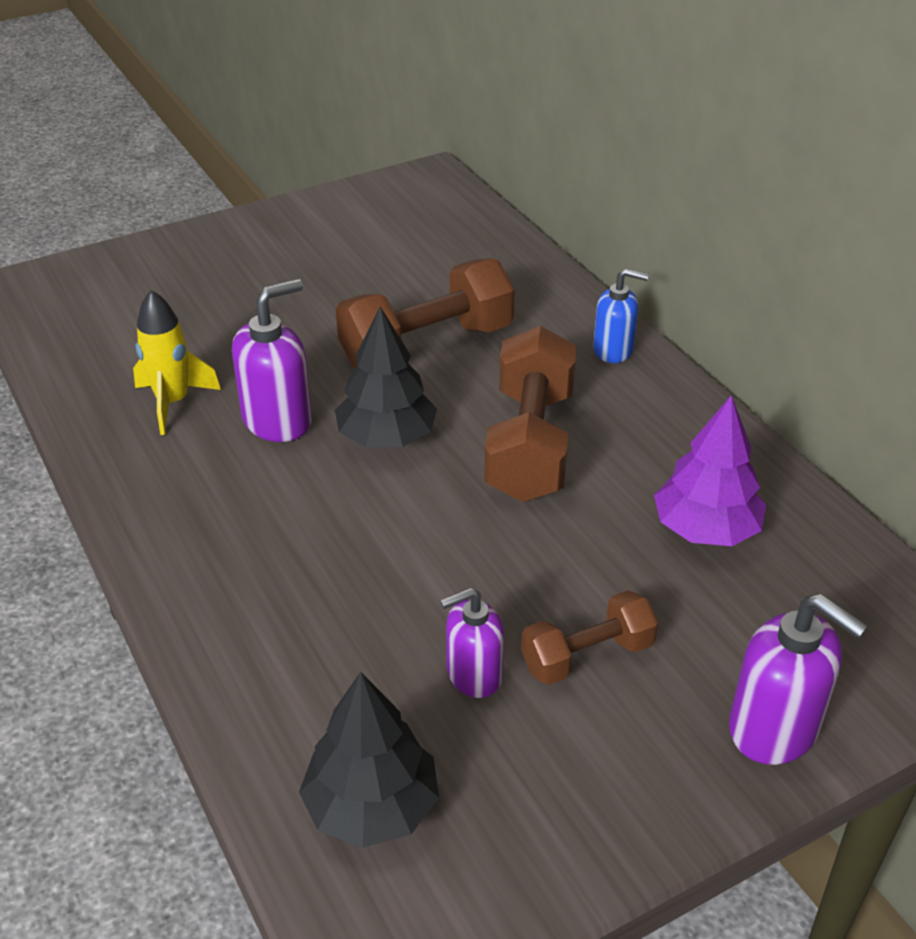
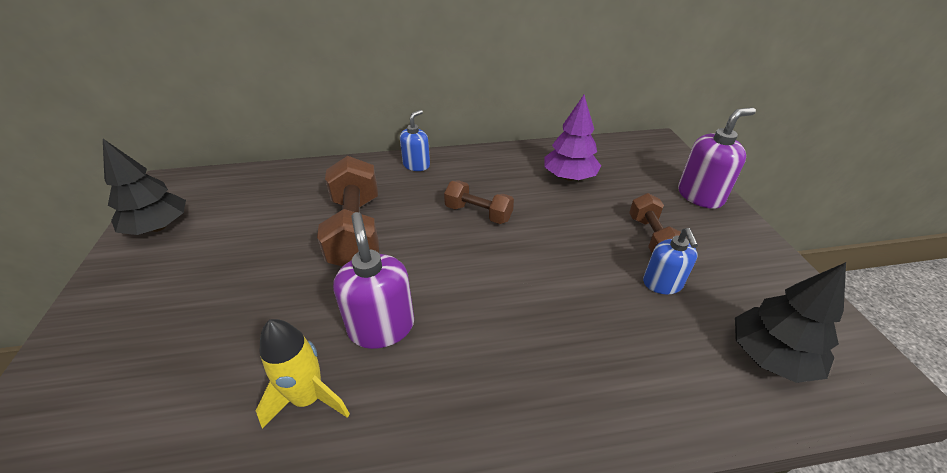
camera: 70 degrees left, 0 degrees up
(386, 437) = (437, 271): black tree -> black tree (158, 227)
(473, 674) = (662, 284): purple soap dispenser -> blue soap dispenser
(530, 444) = (478, 213): brown dumbbell -> brown dumbbell, size x0.58

